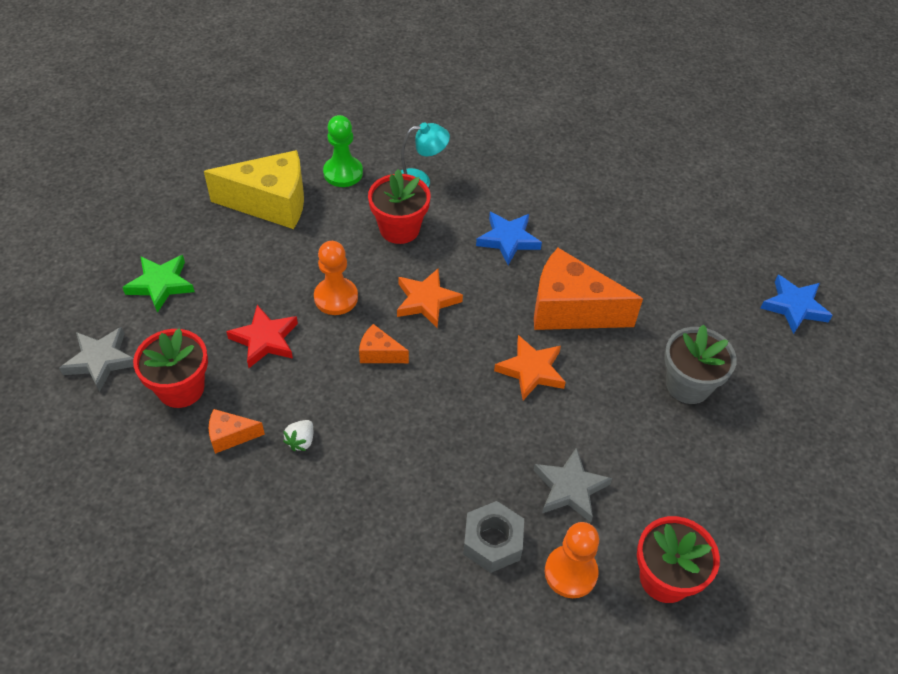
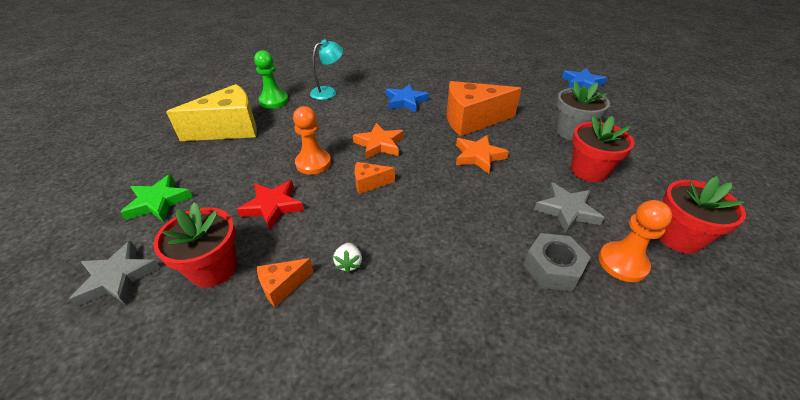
camera: 25 degrees left, 10 degrees down
(399, 229) = (332, 116): red flower pot -> red flower pot (588, 171)

